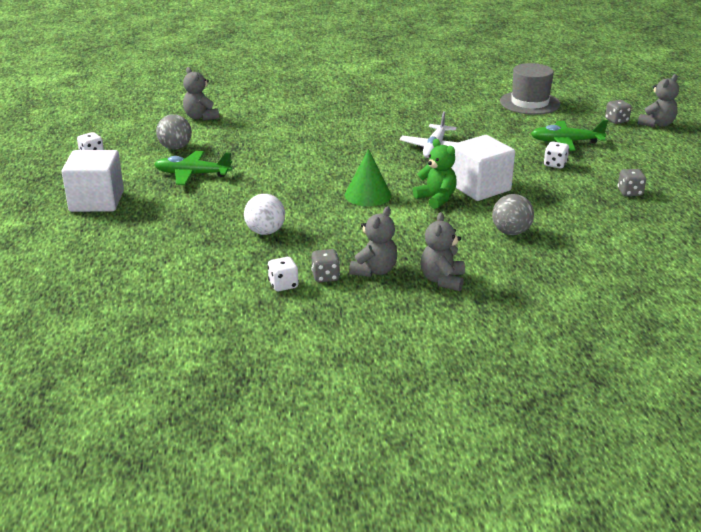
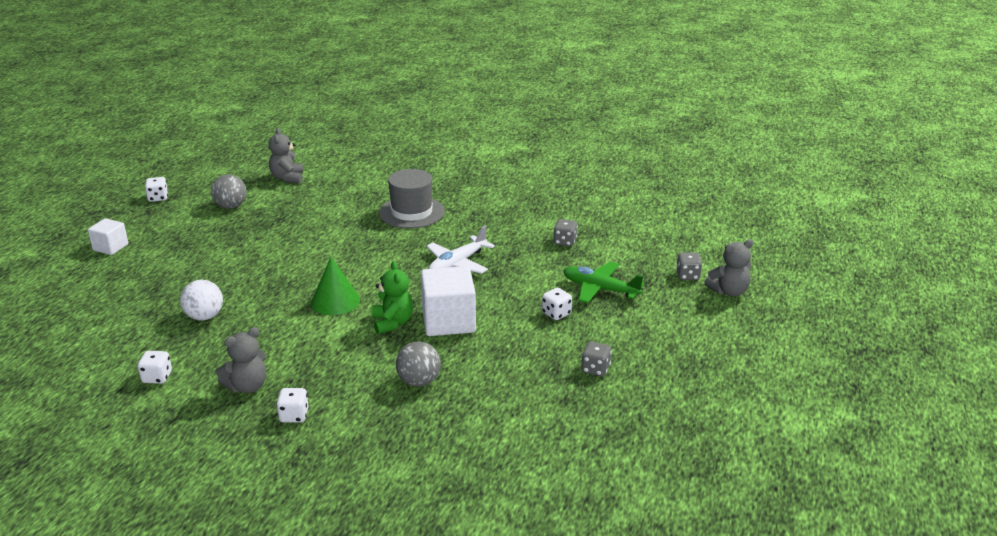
camera: 25 degrees right, 0 degrees up
(97, 201) = (110, 247): white cube -> white cube, size x0.57
(192, 174) = (213, 239): green plane -> none
(325, 277) = (200, 380): grey dice -> grey dice (565, 242)
(442, 280) = (294, 416): grey teddy bear -> white dice
(529, 103) = (617, 231): grey hat -> grey hat (411, 212)

